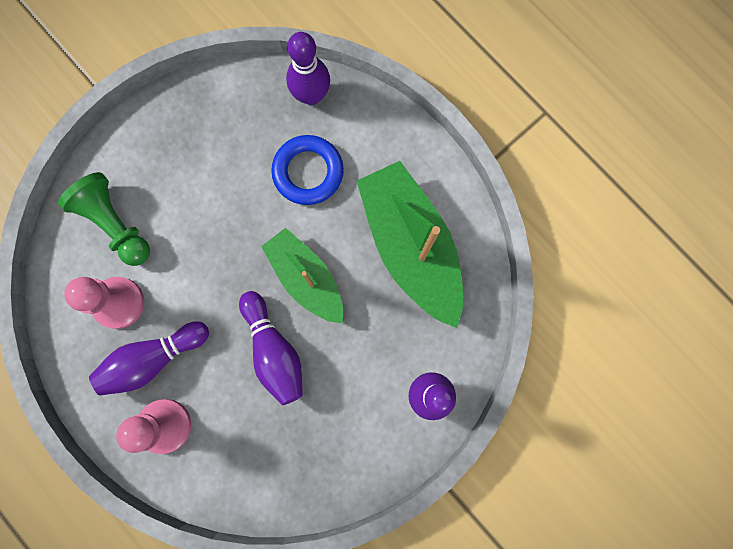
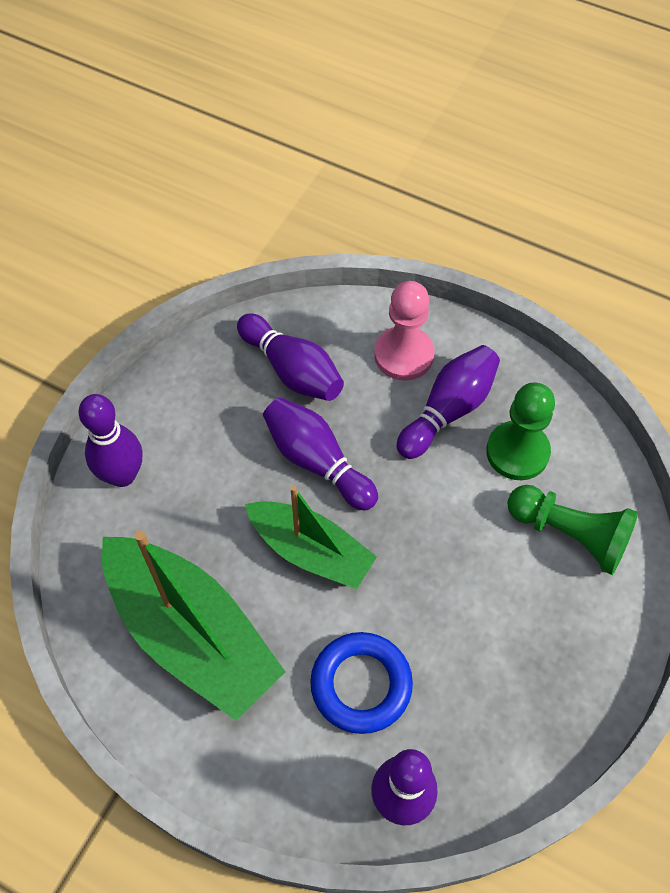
camera: 160 degrees right, 20 degrees down
(118, 303) = (517, 452): pink pawn -> green pawn
(262, 445) = (292, 370): none -> purple bowling pin

